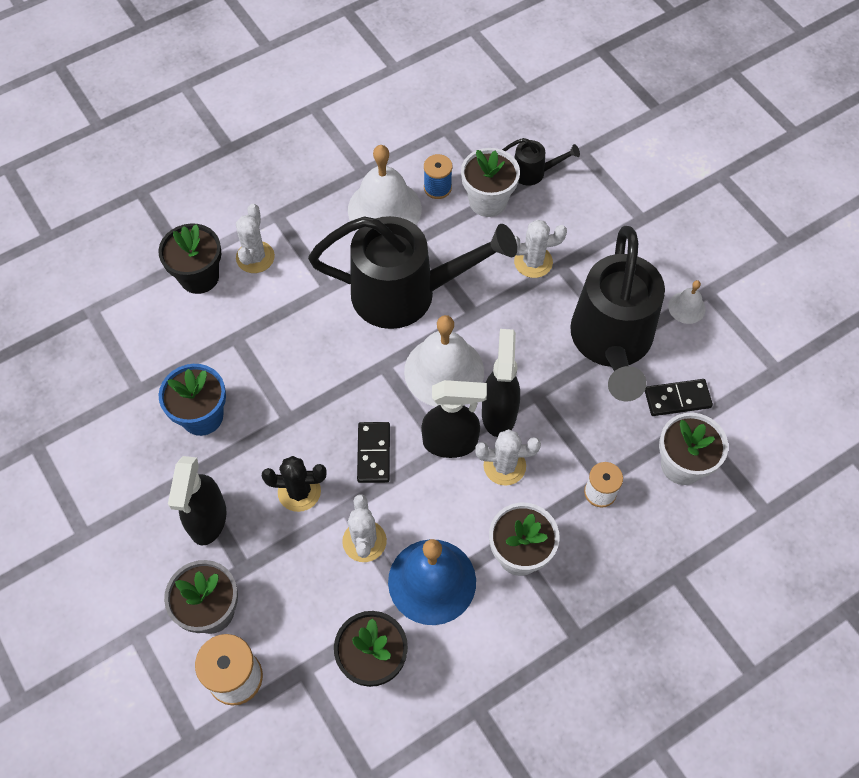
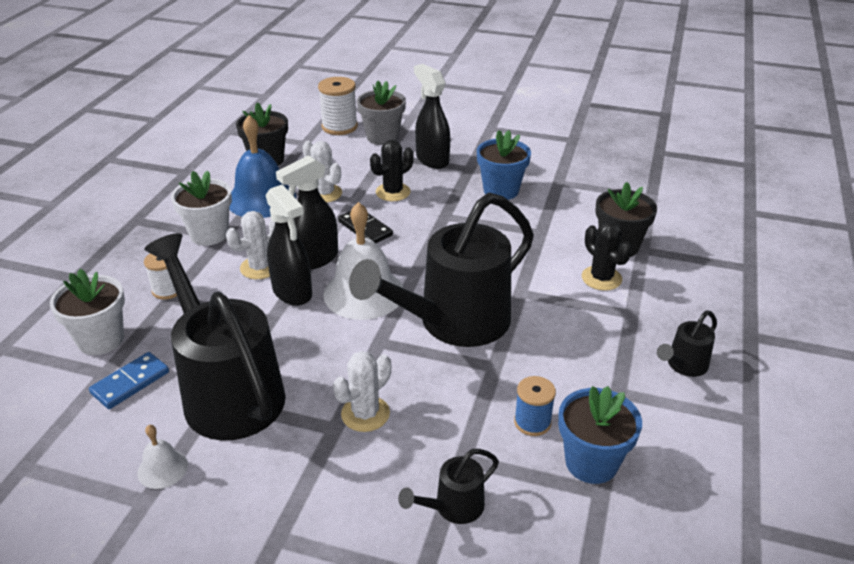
camera: 140 degrees right, 25 degrees down
(255, 257) = (601, 278): white cactus -> black cactus
(301, 159) = (683, 365): none -> black watering can
(384, 209) = (555, 372): white bell -> none
(432, 145) = (591, 462): none -> blue flower pot
(488, 201) = (469, 442): white flower pot -> none
(677, 399) = (130, 383): black domino -> blue domino

